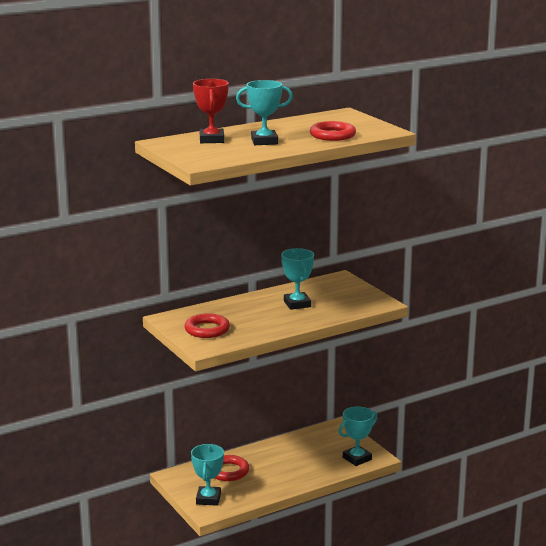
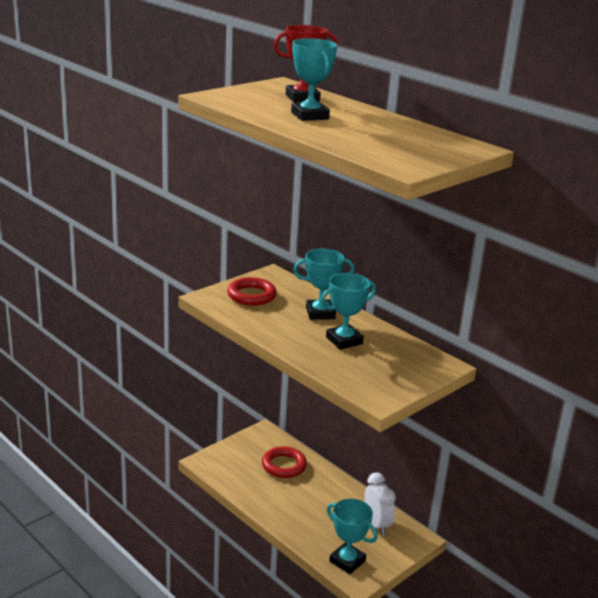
camera: 75 degrees right, 5 degrees up
(208, 499) = (227, 459): turquoise trophy -> turquoise trophy (320, 313)
(318, 440) = (376, 524): none -> white clock
(332, 135) = (360, 142): red ring -> none

